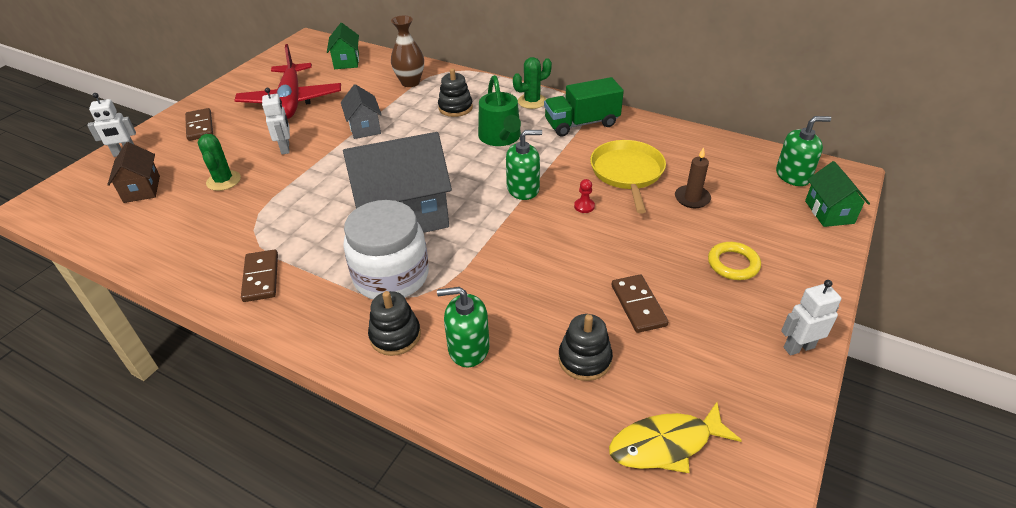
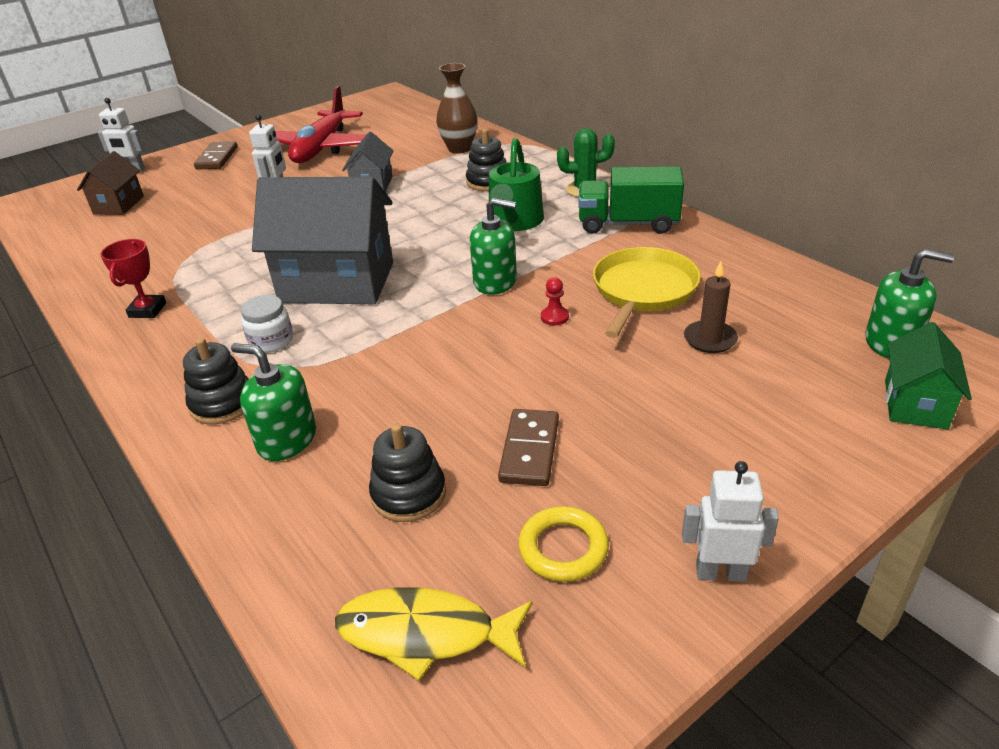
camera: 25 degrees right, 5 degrees down
(223, 181) = (194, 211): green cactus -> none
(261, 277) = (147, 310): brown domino -> red trophy
(346, 61) = (409, 119): green house -> none
(391, 276) = (271, 341): white jar -> white jar, size x0.47
(733, 264) = (705, 435): yellow ring -> yellow ring (563, 548)

